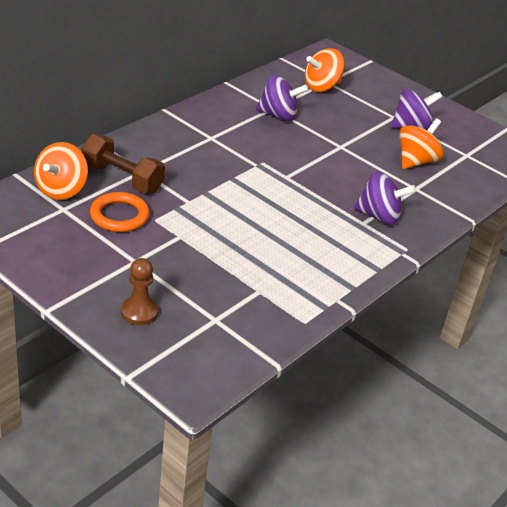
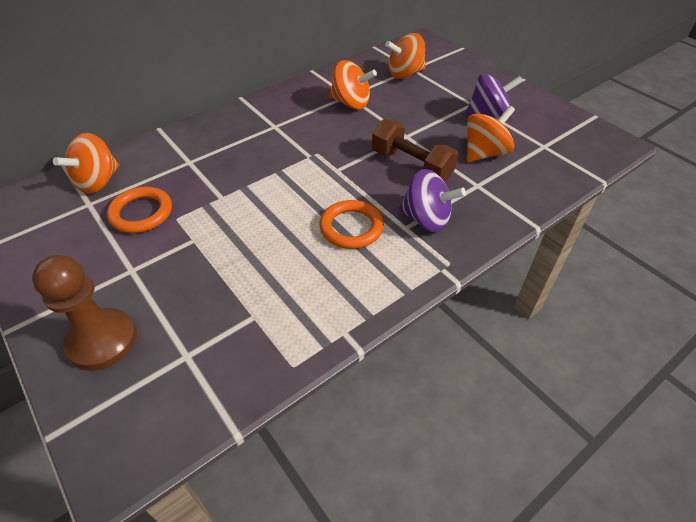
camera: 15 degrees right, 10 degrees up
(122, 179) = (164, 170): brown dumbbell -> brown dumbbell (411, 165)
(139, 312) = (102, 340): brown pawn -> brown pawn, size x1.52
(278, 115) = (351, 103): purple spinning top -> orange spinning top
(316, 224) = (351, 227): none -> orange ring

